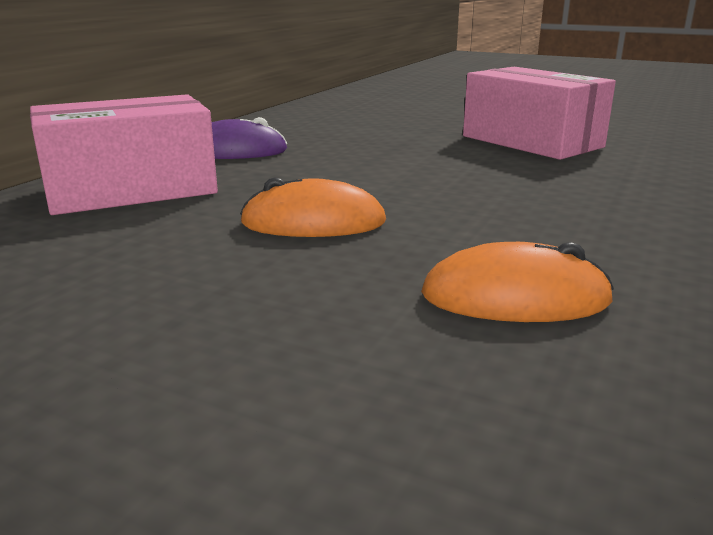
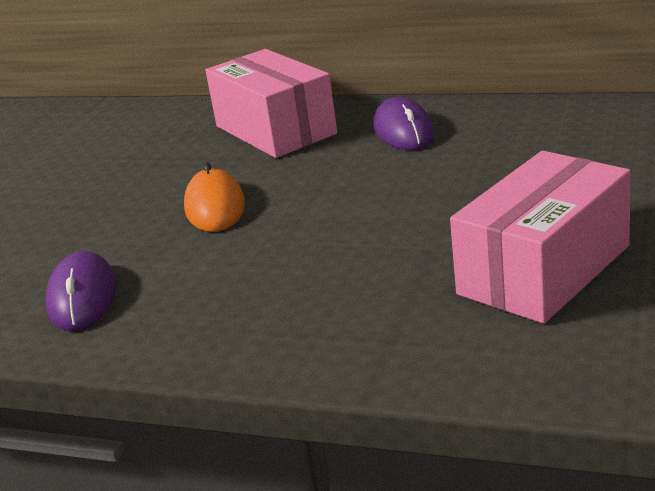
camera: 85 degrees right, 5 degrees up
(515, 298) = (82, 297): orange mouse -> purple mouse

